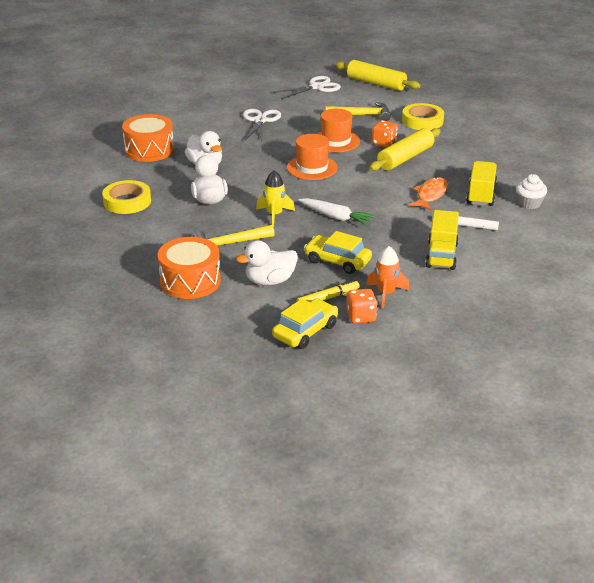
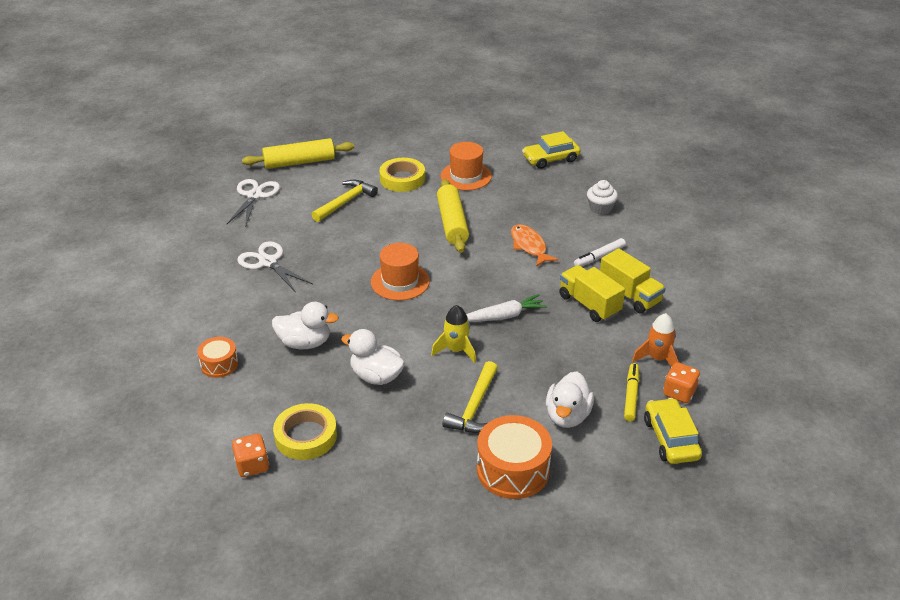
camera: 50 degrees left, 5 degrees up
(149, 150) = (219, 364): orange drum -> orange drum, size x0.57
(335, 141) = (371, 242): orange hat -> orange hat (466, 176)
(337, 261) = (577, 356): yellow car -> yellow car (550, 159)
(384, 143) = (412, 219): orange dice -> orange dice (252, 465)
(481, 195) = (560, 222): yellow truck -> yellow truck (589, 304)

